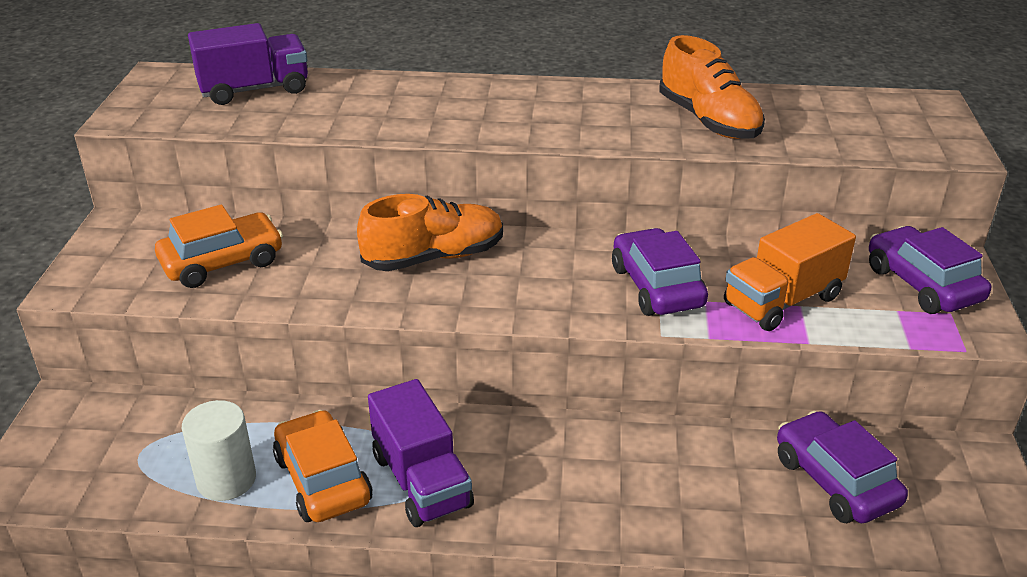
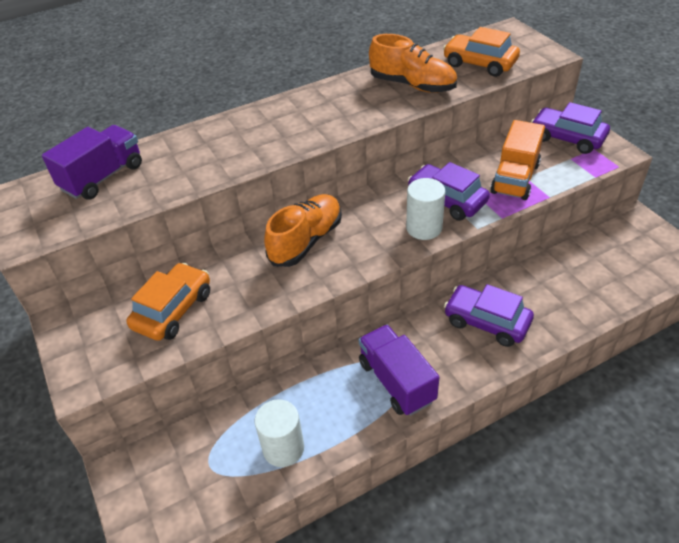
camera: 30 degrees left, 10 degrees up
(323, 480) = (341, 414): orange car -> orange car (479, 64)
(421, 481) = (396, 381): purple truck -> purple truck turned 150 degrees counterclockwise
(590, 304) = (424, 228): none -> white cylinder
(835, 481) = (589, 265): purple car -> purple car (486, 322)

